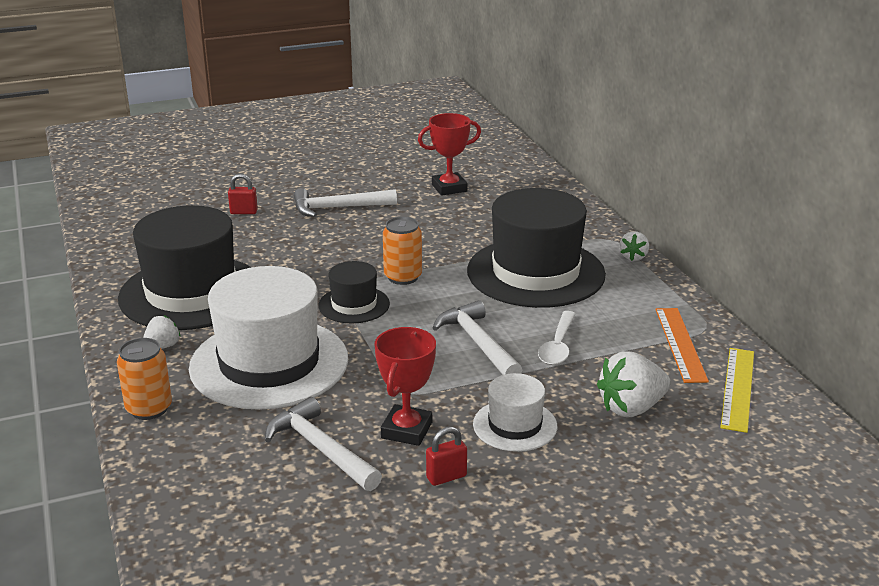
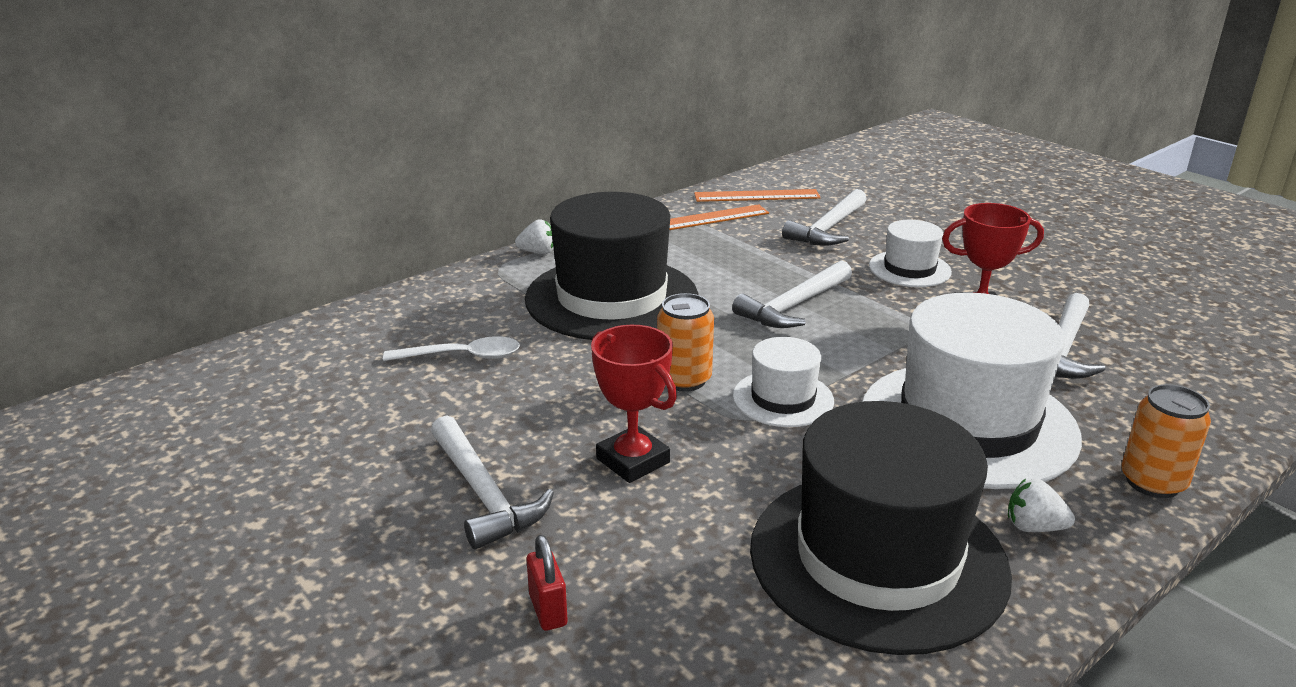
camera: 110 degrees left, 0 degrees up
(354, 305) = (783, 398): black hat -> white hat
(446, 477) = (1015, 285): red padlock -> none
(449, 188) = (367, 401): red trophy -> red trophy (633, 460)
(558, 346) = (760, 267): white spoon -> white spoon (462, 356)
(631, 408) = (828, 228): white strawberry -> white hammer
(737, 388) = (757, 196): yellow ruler -> orange ruler

